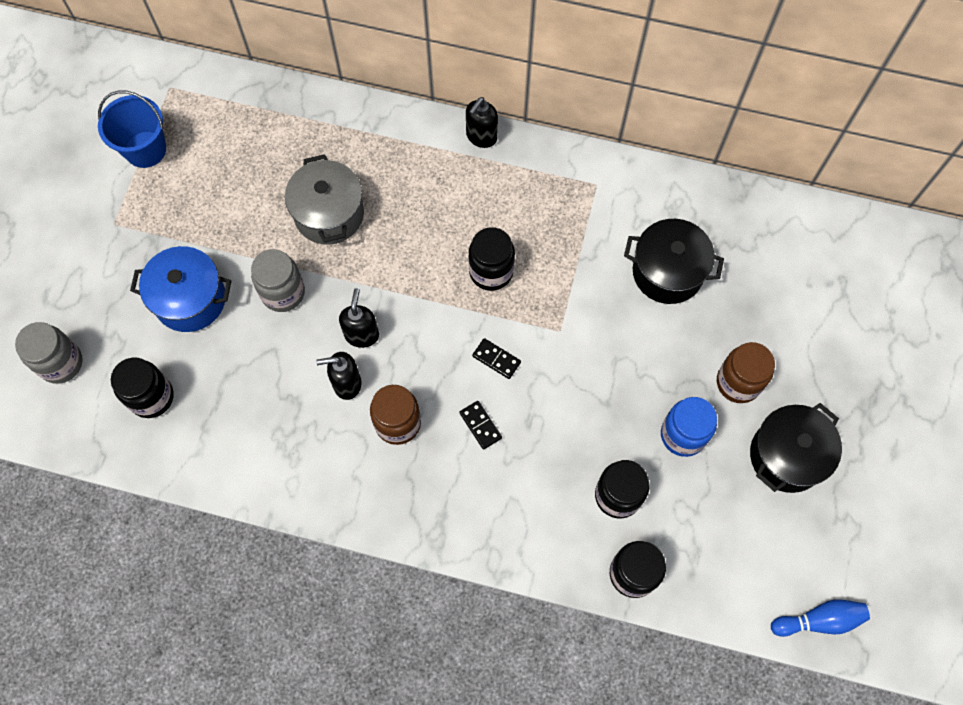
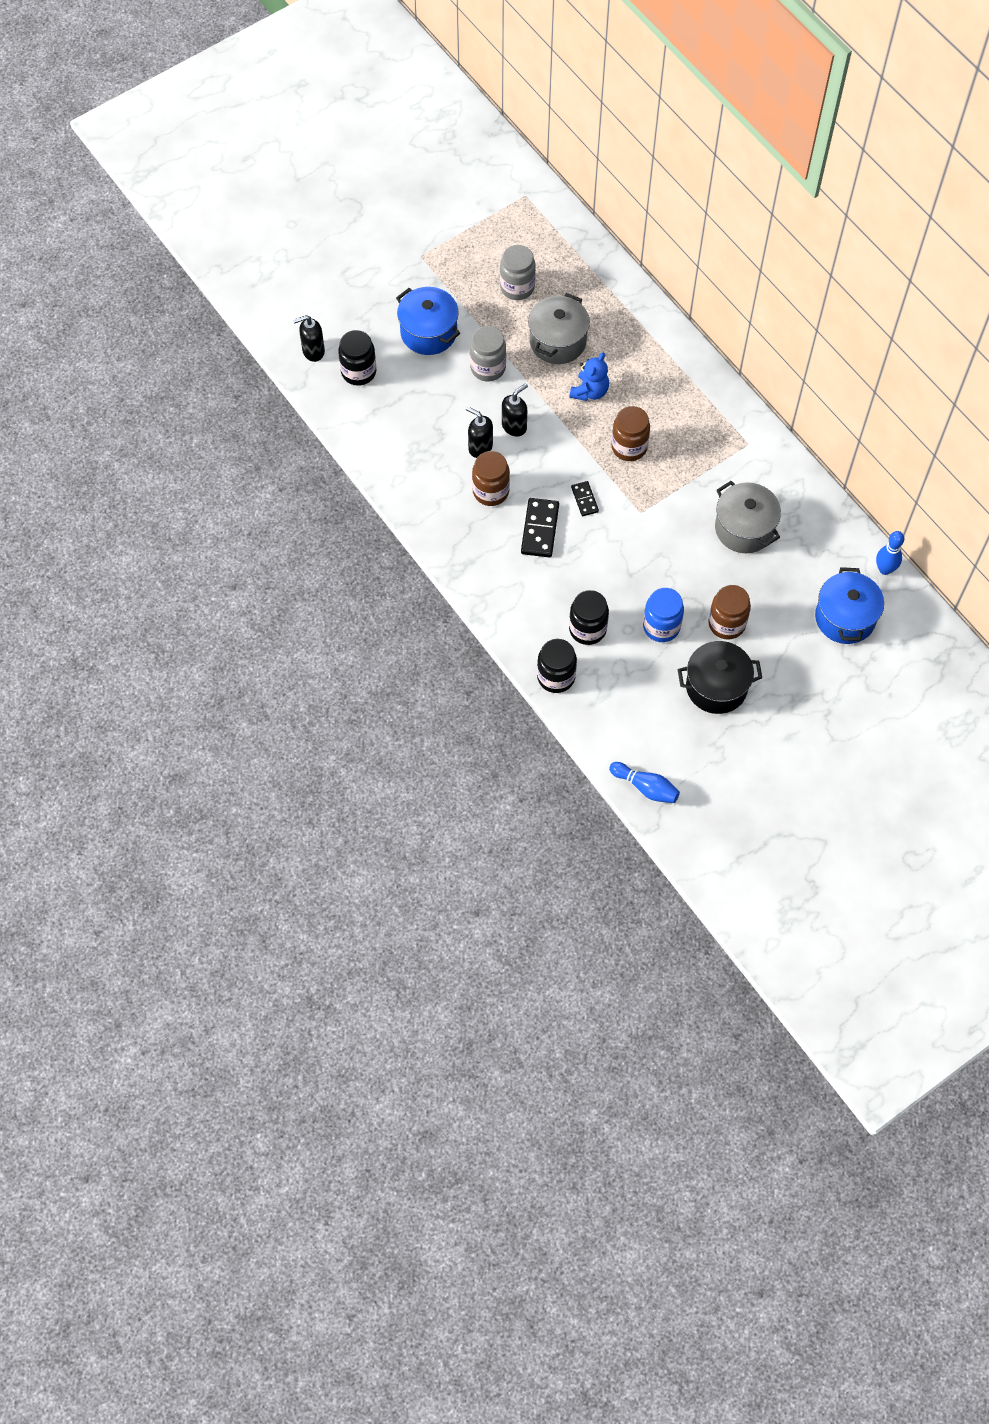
camera: 40 degrees right, 5 degrees down
(61, 363) = (323, 315): grey jar -> grey jar (517, 287)
(145, 149) = (477, 224): blue bucket -> none
(404, 242) = (589, 391): none -> blue teddy bear
(480, 425) = (539, 529): black domino -> black domino, size x1.72
(481, 137) = (699, 362): black soap dispenser -> black soap dispenser (313, 351)
(491, 271) = (629, 447): black jar -> brown jar
(667, 272) = (744, 528): black pot -> grey pot
(822, 215) = (885, 569): none -> blue bowling pin
(833, 290) = (845, 618): none -> blue pot

